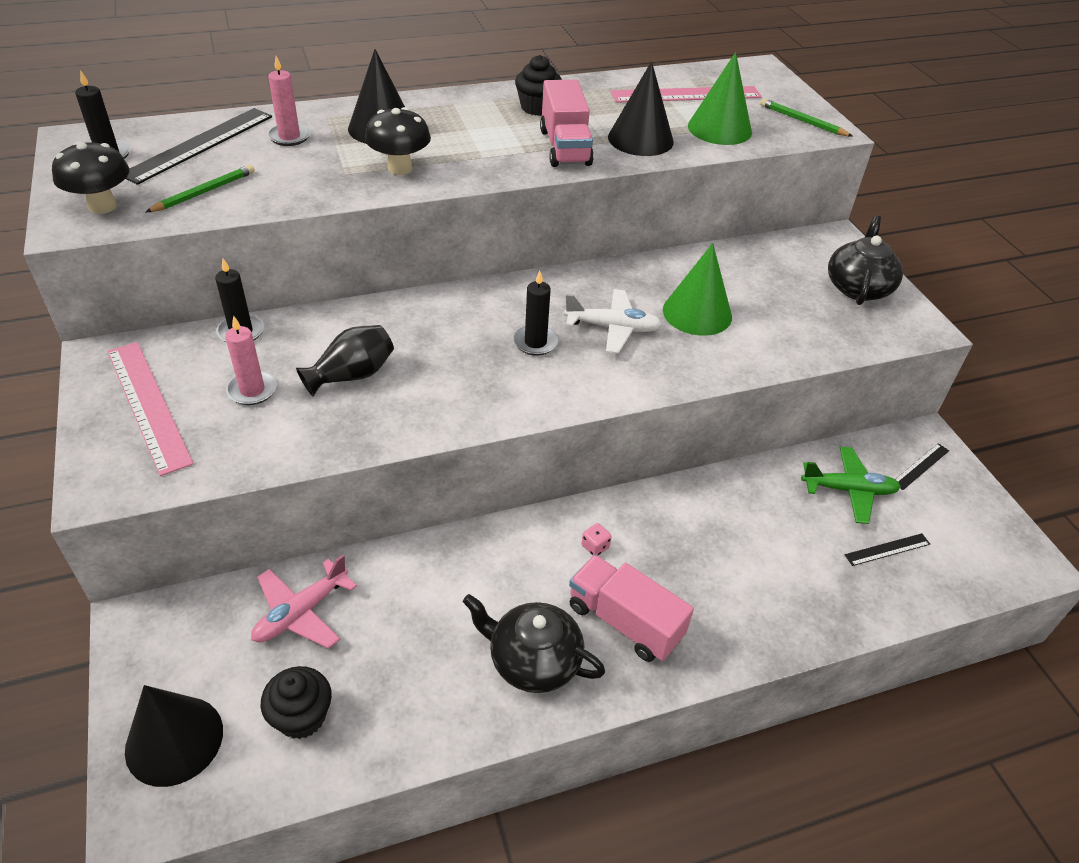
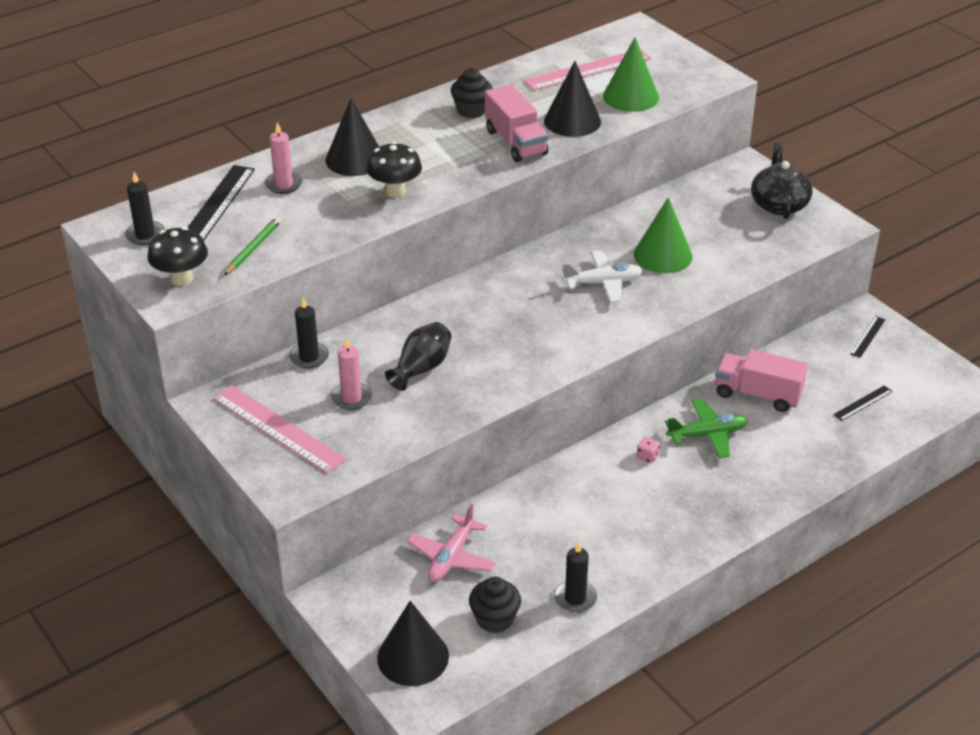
camera: 15 degrees left, 5 degrees down
(533, 660) = (640, 541): black teapot -> none
(535, 342) = (549, 309): black candle -> black candle (575, 598)
(624, 621) = (693, 500): pink truck -> pink truck (757, 394)
(802, 121) = (693, 74): green pencil -> none
(848, 490) = (820, 368): green plane -> green plane (707, 434)

